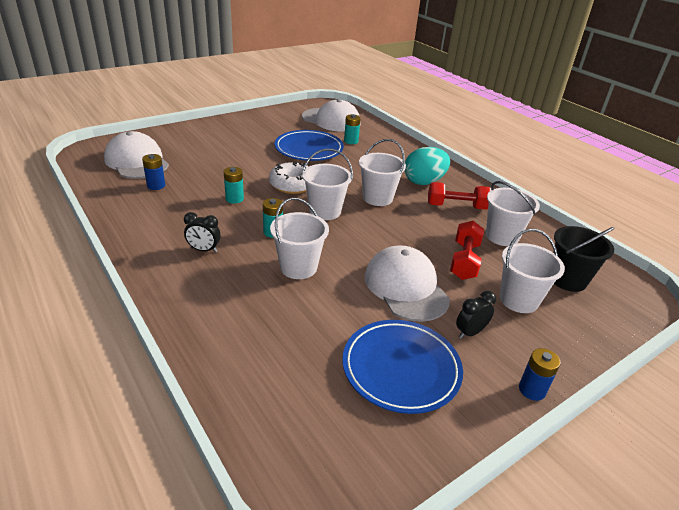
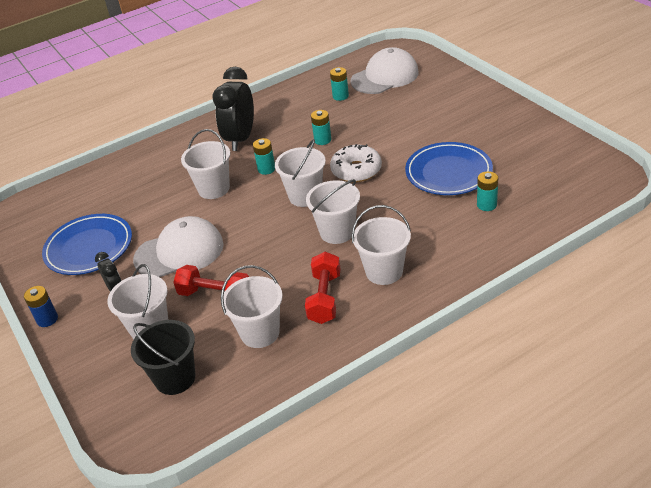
camera: 100 degrees right, 5 degrees up
(156, 186) = (340, 96): blue battery -> turquoise battery
(204, 250) = (240, 139): black clock -> black clock, size x2.05
(331, 120) = (552, 183): white cap -> none
(424, 182) = (384, 271): turquoise egg -> white bucket

